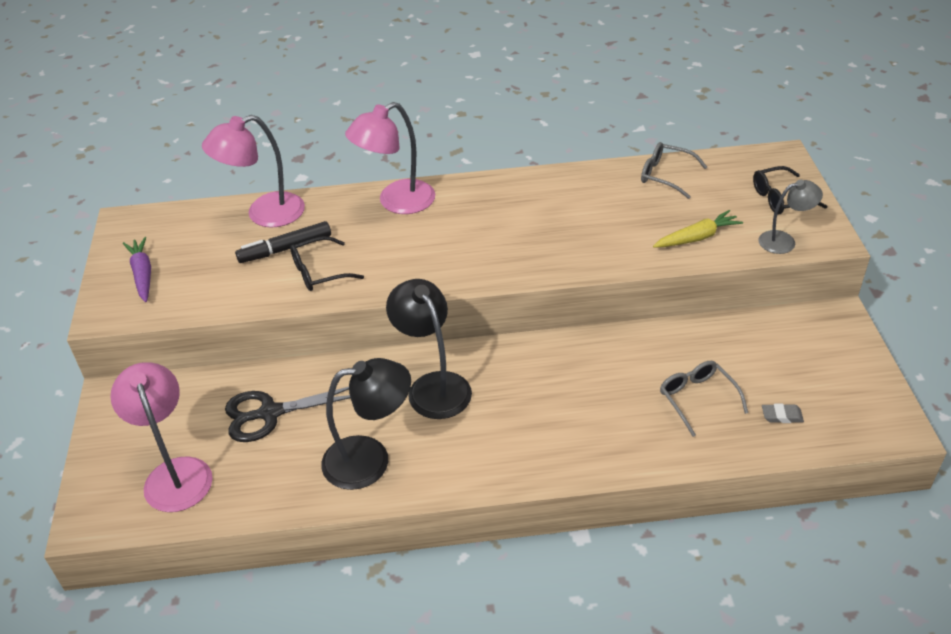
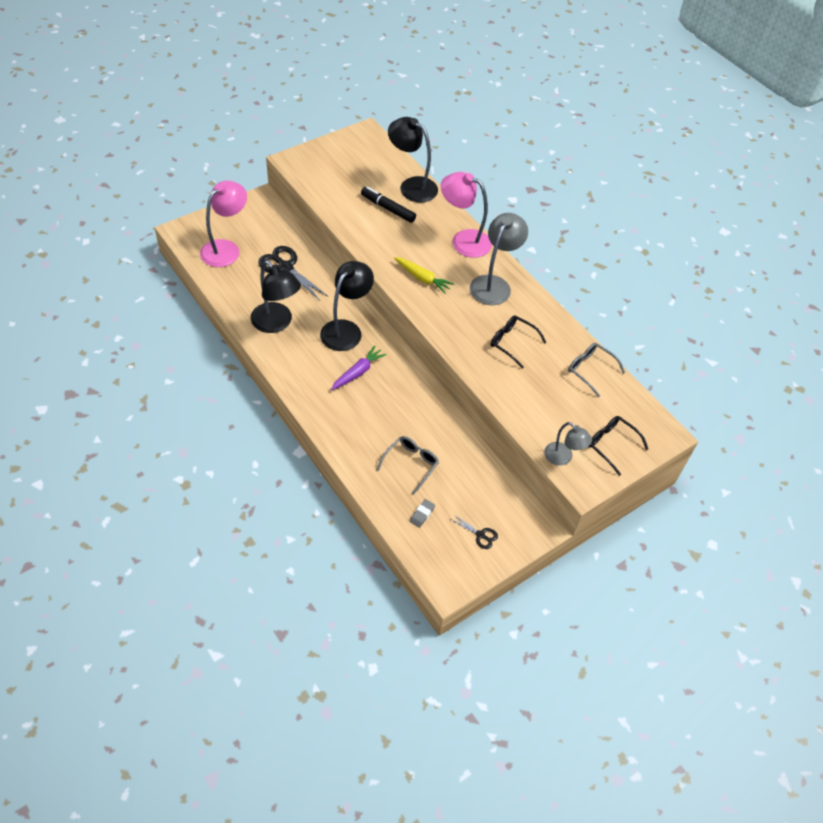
camera: 55 degrees right, 10 degrees up
(142, 274) = (330, 160): purple carrot -> purple carrot (358, 372)
(264, 214) = (412, 186): pink lamp -> black lamp
(320, 272) = (378, 232): black glasses -> black glasses (513, 343)
(487, 202) = (494, 284): none -> grey lamp
(666, 176) = (591, 370): grey glasses -> grey glasses turned 45 degrees counterclockwise
(697, 237) = (532, 406): yellow carrot -> yellow carrot (422, 278)
(782, 416) = (422, 514): grey eraser -> grey eraser turned 60 degrees clockwise
(832, 372) = (480, 535): none -> black scissors

